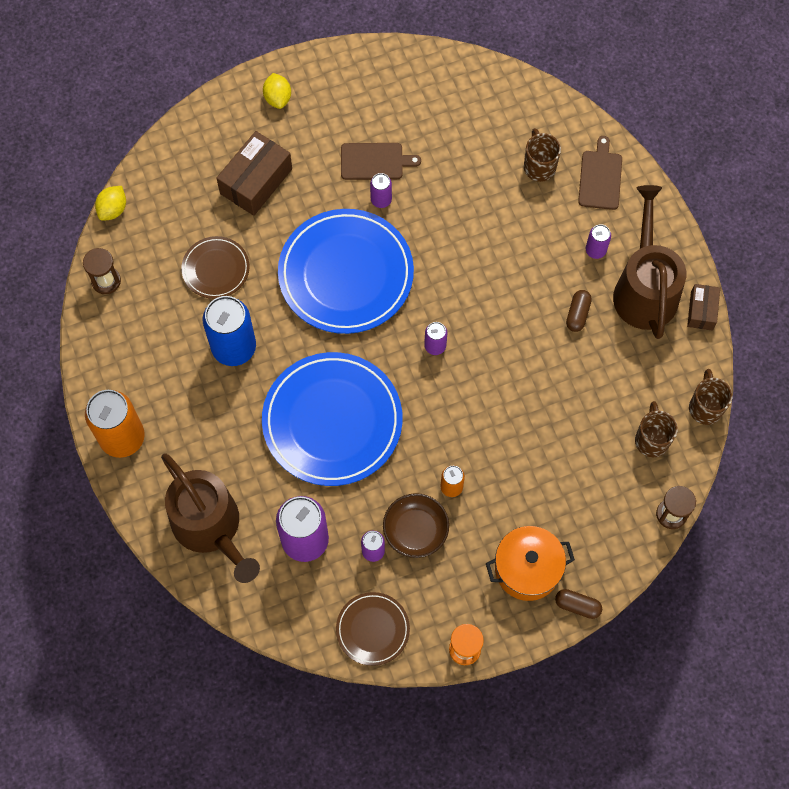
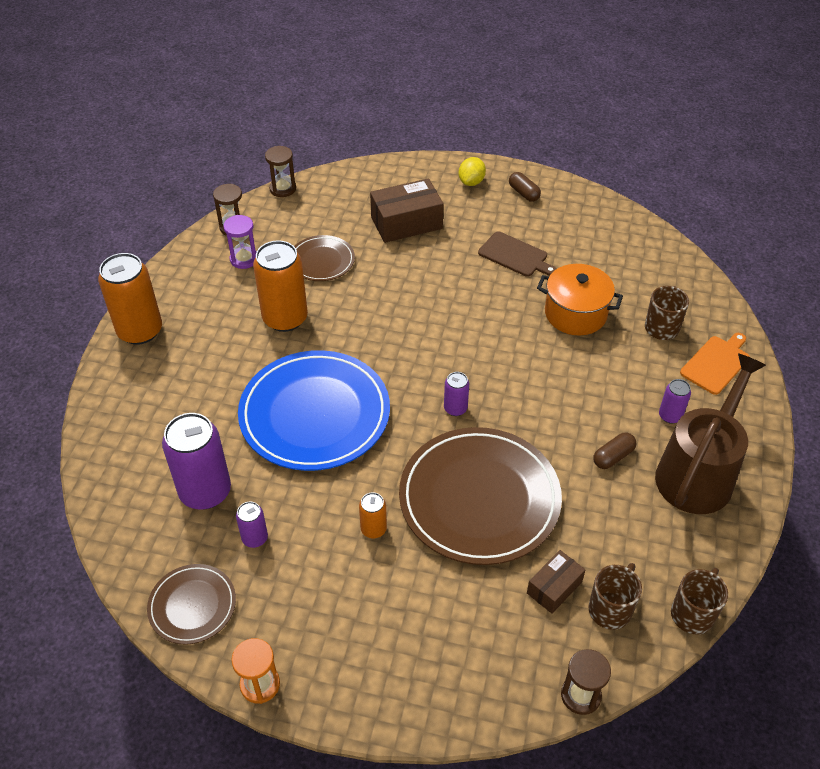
camera: 35 degrees right, 20 degrees down
(113, 209) = (283, 189): yellow lemon -> brown hourglass
(146, 309) = (244, 259): none -> purple hourglass
(210, 527) = (140, 433): brown watering can -> none
(234, 347) = (285, 318): blue can -> orange can
(346, 274) = (423, 317): blue plate -> none
(381, 200) = (498, 282): purple can -> none
(415, 530) = (308, 545): brown bowl -> none
(508, 413) = (479, 499): none -> brown plate
(527, 569) = (385, 649): orange pot -> orange pot (575, 314)
(577, 606) = (408, 721): brown capsule -> brown capsule (524, 193)
(600, 177) = (716, 363): brown cutting board -> orange cutting board
(701, 311) = (748, 523): brown box -> brown box (554, 587)

